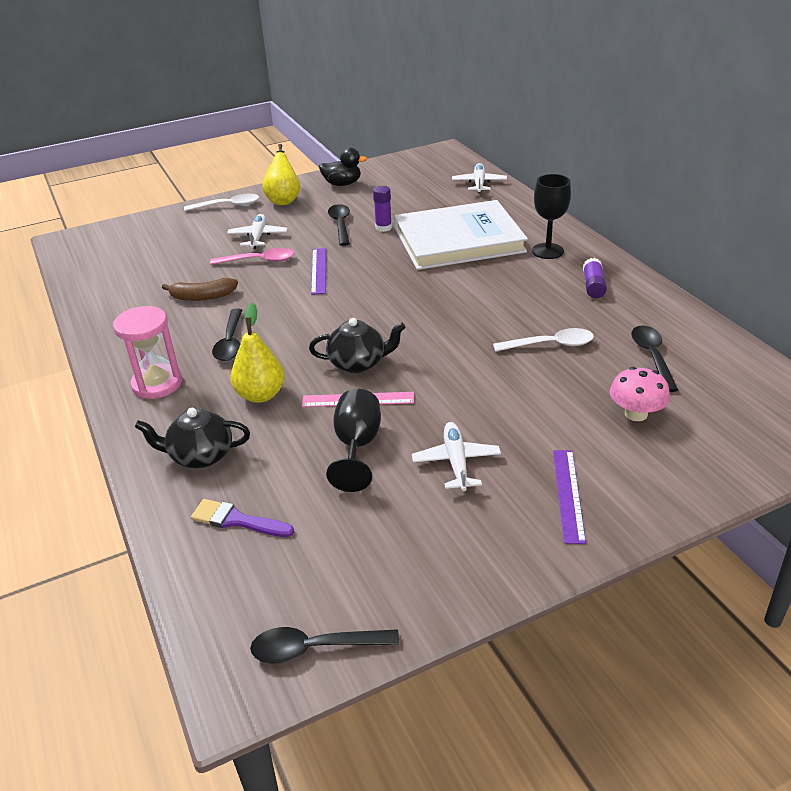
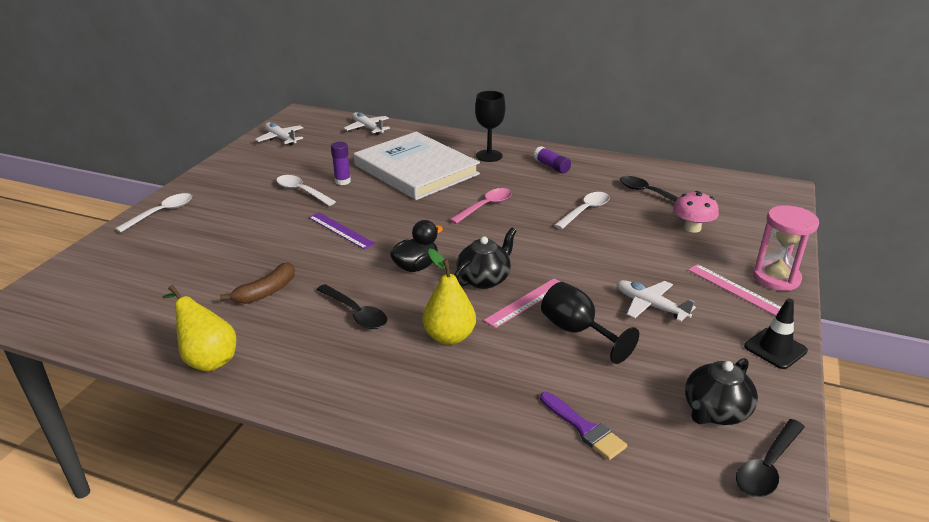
camera: 45 degrees left, 5 degrees down
(157, 384) = (344, 376): pink hourglass -> pink hourglass (776, 278)
(200, 456) = (478, 404): black teapot -> black teapot (715, 412)
(237, 520) = (584, 428): purple brush -> purple brush turned 105 degrees counterclockwise
(258, 237) = (238, 226): white plane -> white plane (281, 139)
(259, 261) = (272, 244): pink spoon -> pink spoon (485, 207)
(283, 199) = (213, 190): yellow pear -> yellow pear (207, 359)
(340, 225) = (302, 191): black spoon -> white spoon
(342, 184) = (250, 162): black duck -> black duck (416, 266)
(458, 240) = (416, 170): white book -> white book turned 75 degrees counterclockwise
(505, 569) = (775, 348): none -> black traffic cone
(568, 494) = (734, 289): purple ruler -> pink ruler

